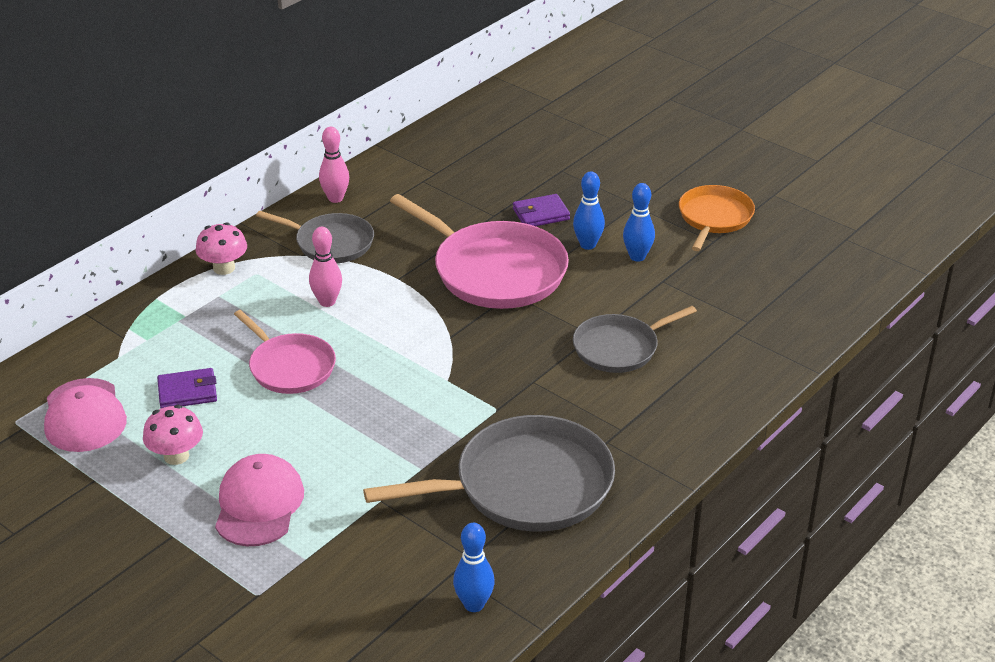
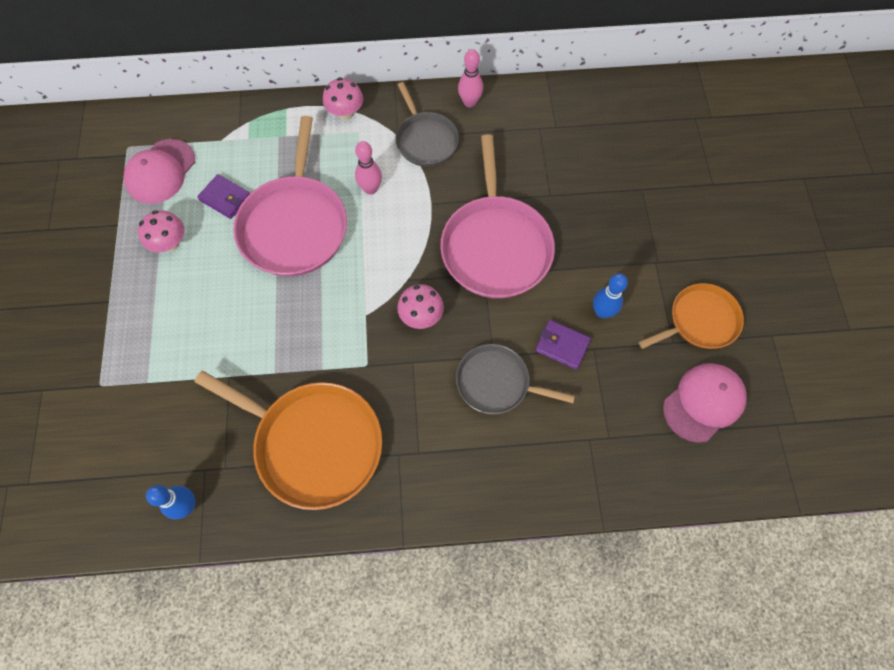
camera: 45 degrees right, 30 degrees up
(259, 504) = (169, 319): pink cap -> pink cap (703, 402)
(290, 367) = (295, 225): pink pan -> pink pan, size x1.67
(497, 350) = (421, 316): none -> pink mushroom
(525, 485) = (313, 443): grey pan -> orange pan
(541, 214) = (582, 219): purple wallet -> purple wallet (562, 346)
(587, 245) = (581, 273): blue bowling pin -> none

